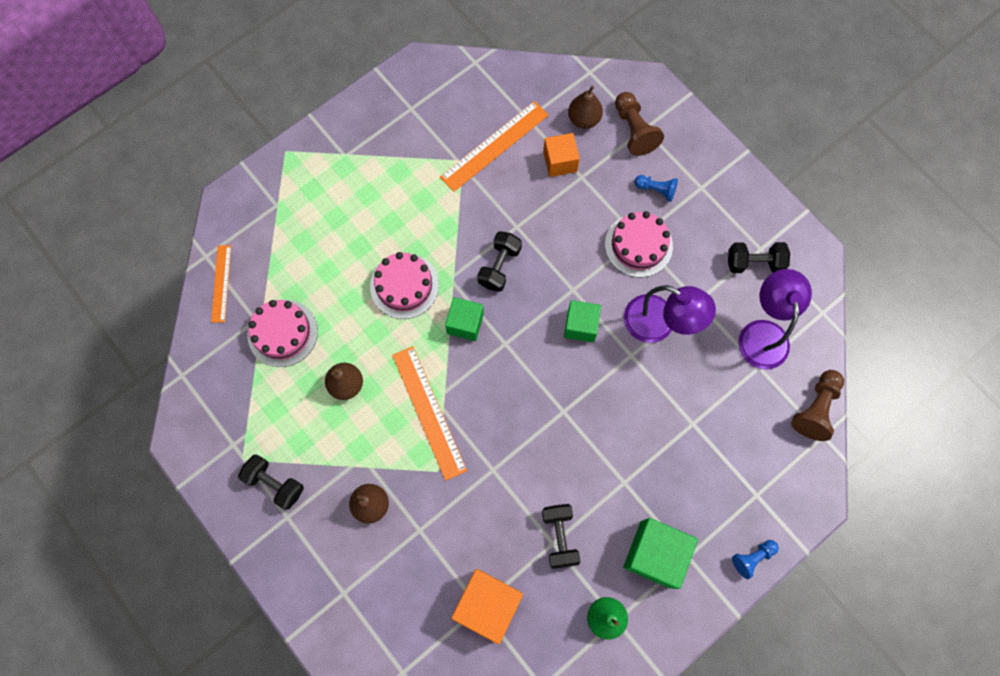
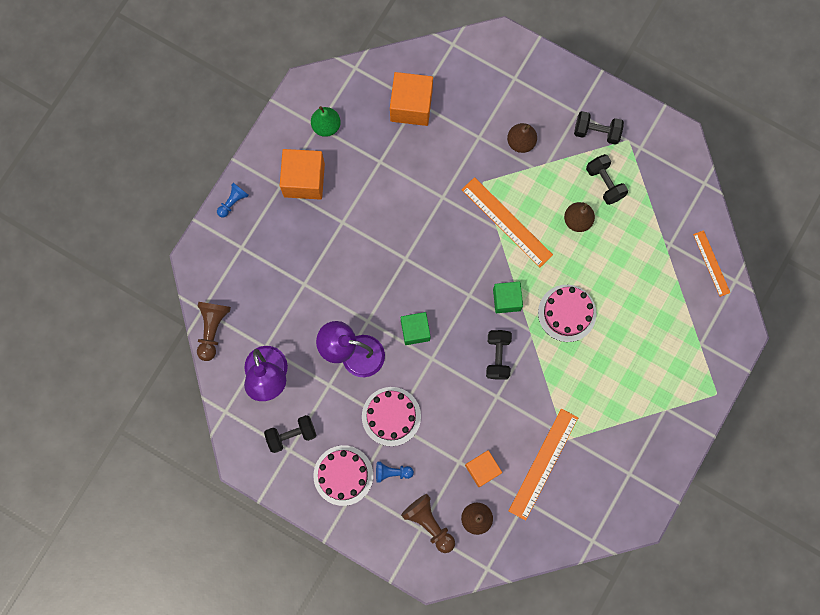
camera: 160 degrees right, 5 degrees up
(282, 333) = (644, 241): pink cake -> pink cake (343, 475)
(559, 537) = (377, 168): black dumbbell -> black dumbbell (604, 183)
(655, 554) = (304, 180): green cube -> orange cube

